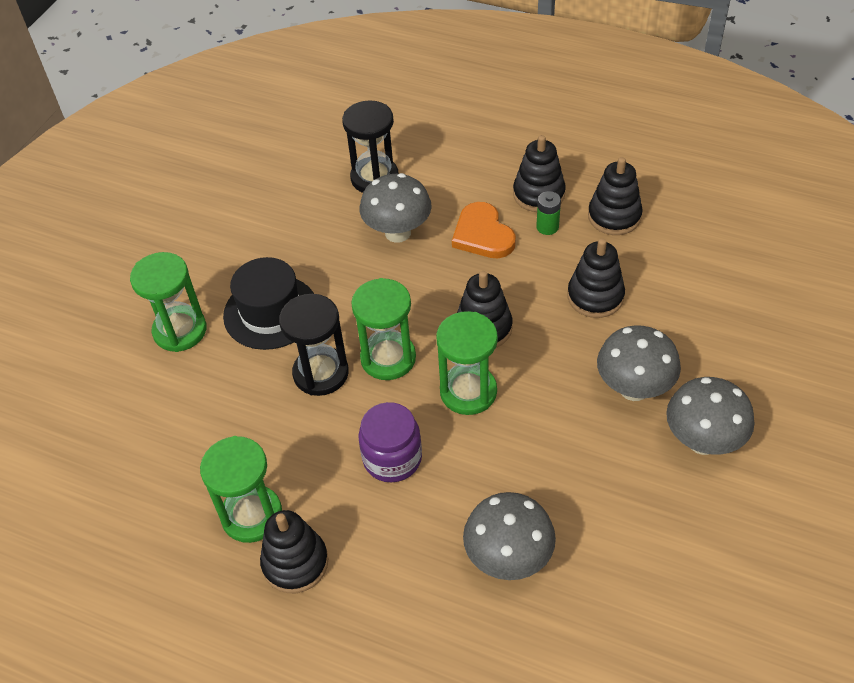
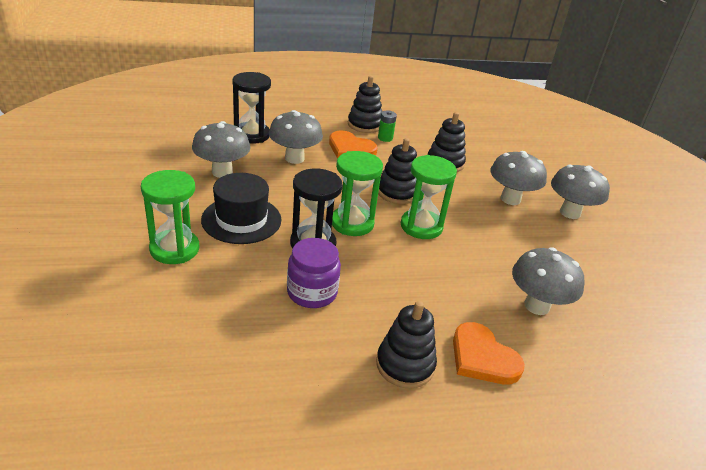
camera: 40 degrees left, 15 degrees down
(252, 515) = (342, 347): green hourglass -> none
(298, 232) = (222, 172): none -> grey mushroom
(382, 592) = (482, 358): none -> orange heart
(392, 458) = (410, 277): purple jar -> purple jar (312, 292)
(614, 216) = (417, 127): black stacking toy -> none

